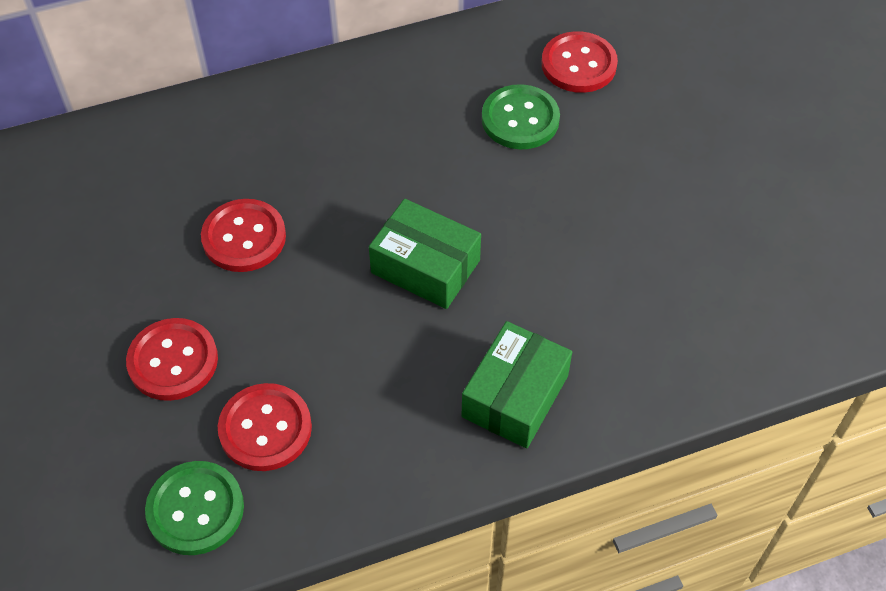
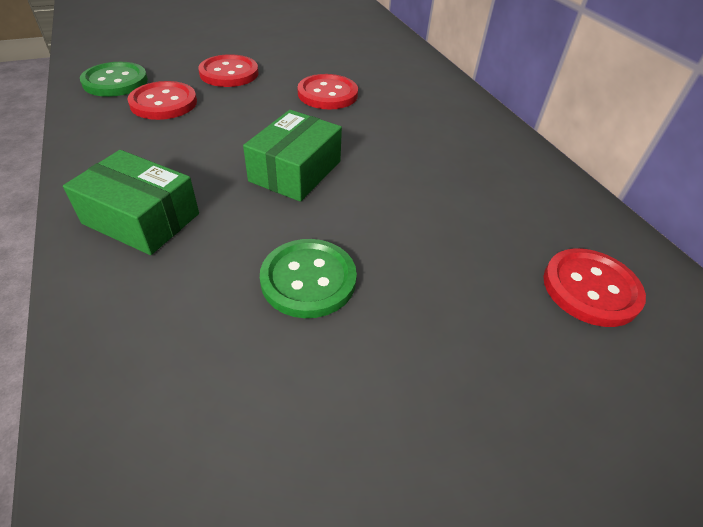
camera: 85 degrees right, 10 degrees down
(520, 119) = (485, 235): green button -> green button (308, 279)

